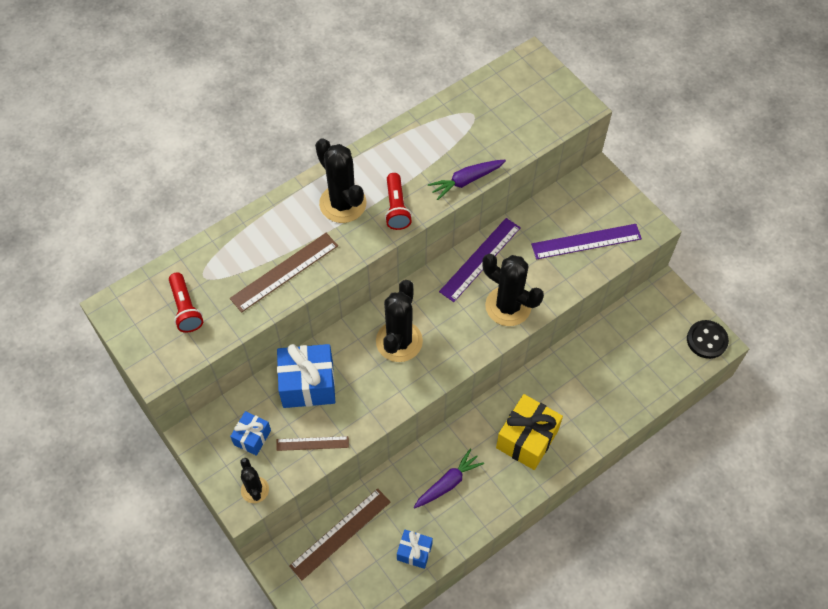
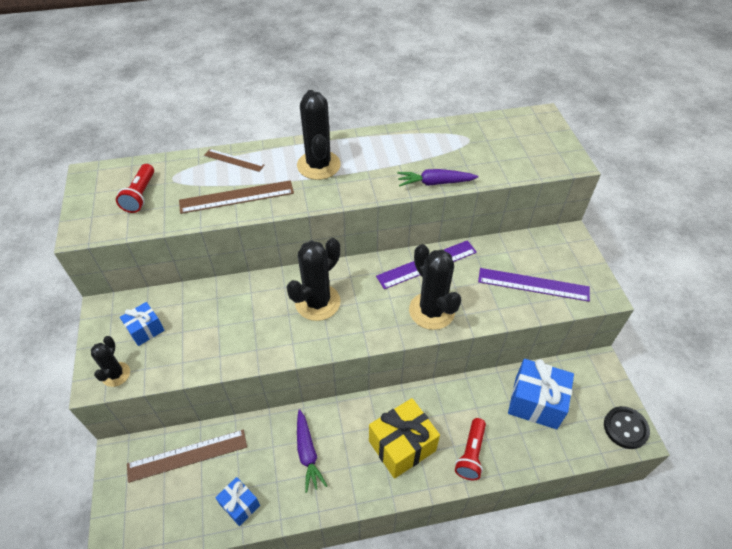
camera: 25 degrees right, 10 degrees down
(308, 384) = (219, 306): blue gift -> blue gift (535, 402)
(312, 443) = (190, 356): brown ruler -> brown ruler (234, 160)
(396, 208) = (361, 183): red flashlight -> red flashlight (471, 454)
(448, 483) = (307, 453): purple carrot -> purple carrot turned 90 degrees clockwise

